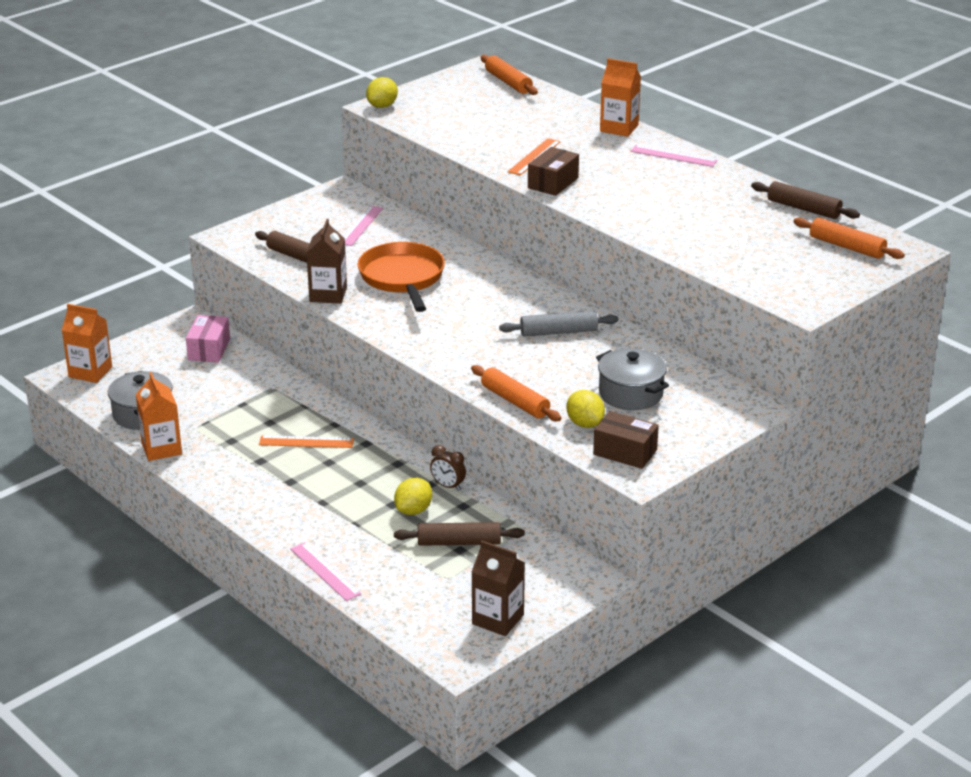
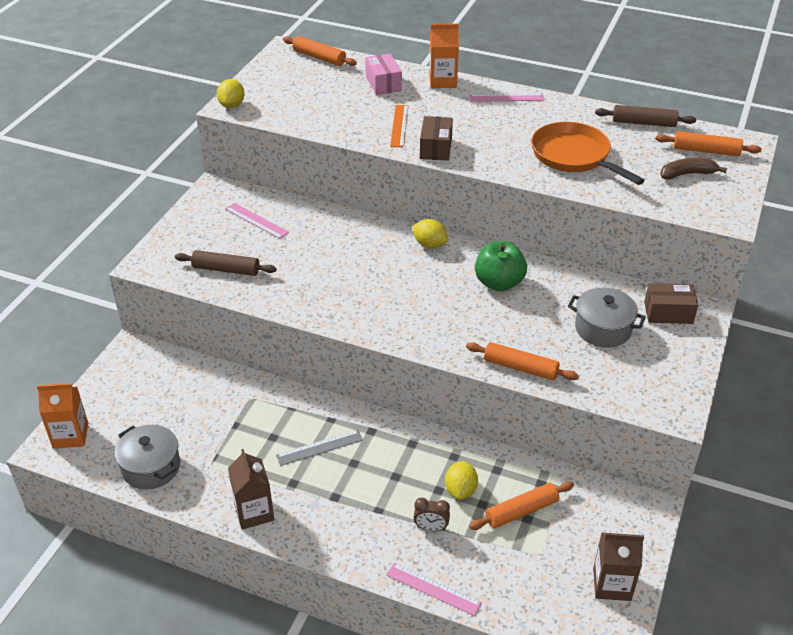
camera: 25 degrees left, 10 degrees up
(161, 449) = (194, 501): orange carton -> none
(209, 349) = (167, 374): pink box -> pink box (383, 83)
(306, 442) = (319, 447): orange ruler -> grey ruler
(328, 294) = (280, 302): brown carton -> brown carton (254, 512)
(361, 225) = (256, 220): pink ruler -> pink ruler turned 45 degrees counterclockwise
(402, 278) = (331, 265): orange pan -> orange pan (574, 156)
(448, 486) = (470, 453): brown clock -> brown clock (431, 528)
(459, 542) = (521, 511): brown rolling pin -> orange rolling pin
(558, 332) = (499, 283): grey rolling pin -> green apple
(585, 423) = (593, 372): yellow lemon -> yellow lemon (429, 244)
(625, 452) = (646, 392): brown box -> brown box (668, 313)
(801, 261) = (687, 174): none -> brown banana

